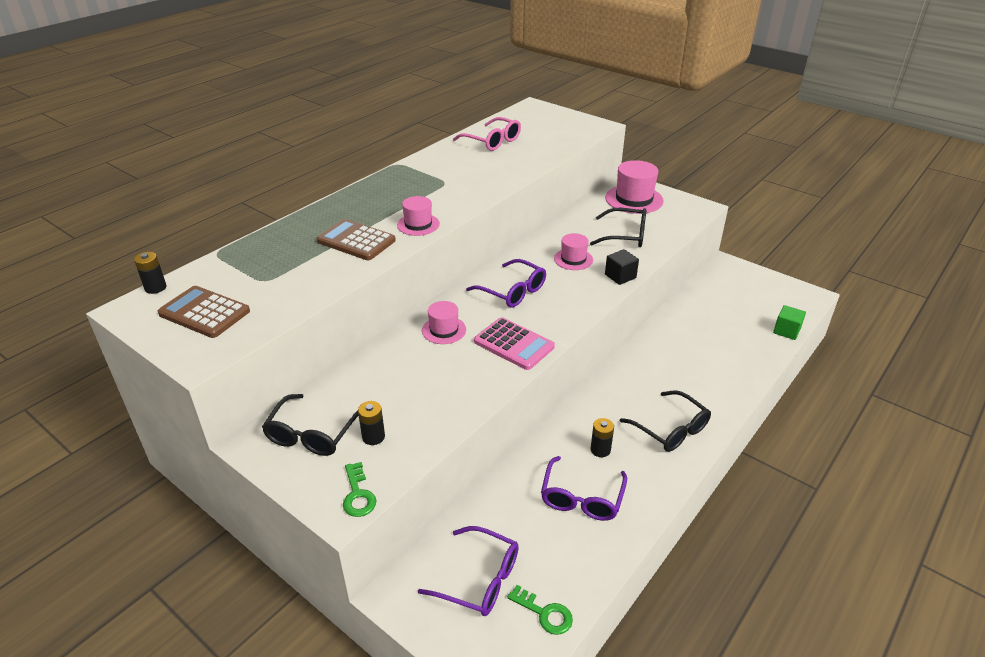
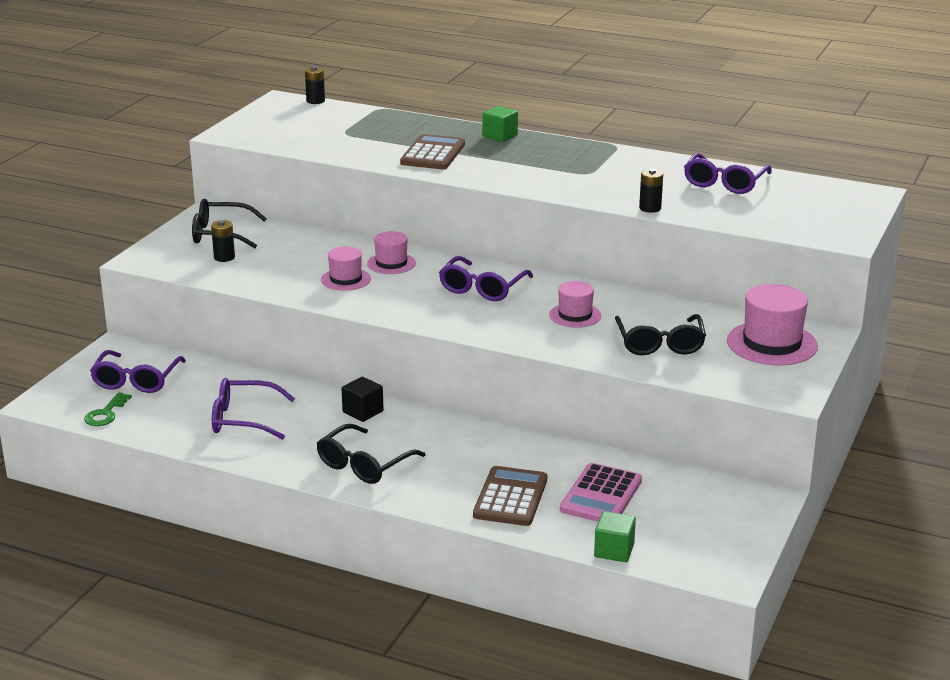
camera: 75 degrees right, 10 degrees down
(204, 313) = (287, 123): brown calculator -> brown calculator (511, 497)
(340, 205) = (500, 136): none -> green cube
(358, 495) = (156, 263): green key -> none
(418, 224) = (482, 174): pink hat -> pink hat (346, 279)
(492, 141) = (724, 183): pink glasses -> purple glasses
(514, 344) = (383, 300): pink calculator -> pink calculator (601, 495)
(600, 450) = (315, 424): black battery -> black battery (650, 208)
(620, 276) = (554, 347): black cube -> black cube (363, 412)

